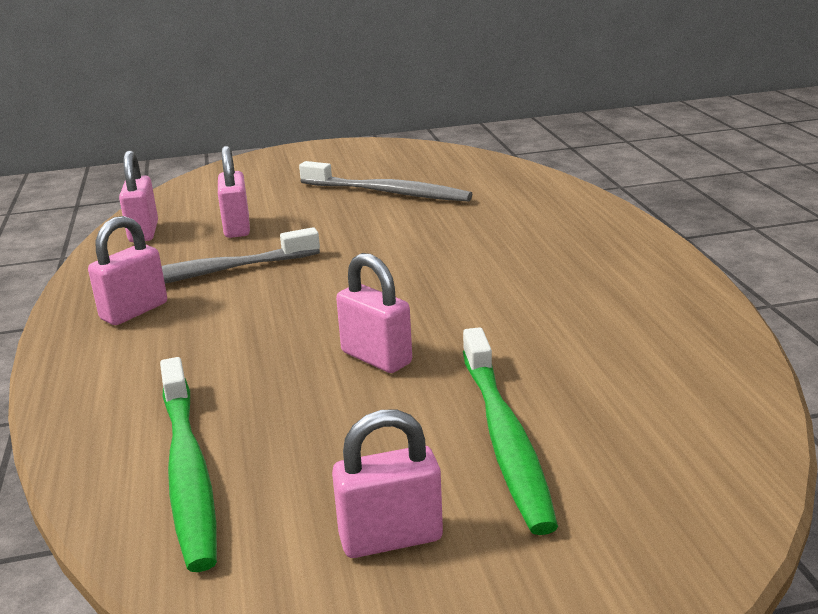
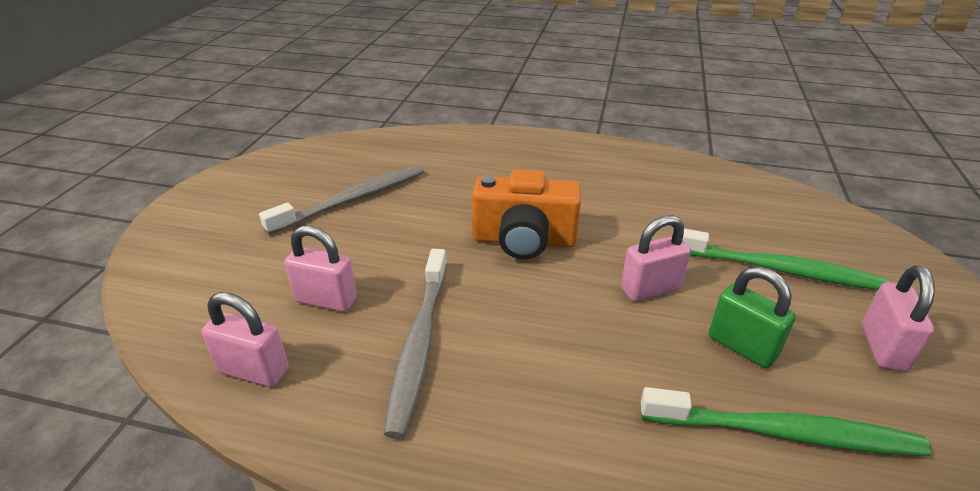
camera: 65 degrees left, 10 degrees up
(134, 311) = (461, 415): pink padlock -> none
(315, 429) = (742, 346): none -> green padlock
(401, 276) = (524, 240): none -> orange camera

